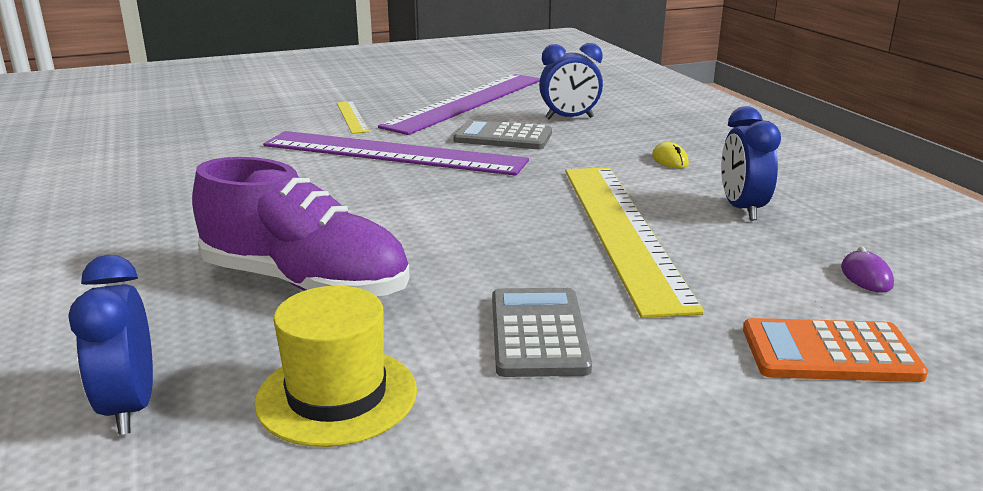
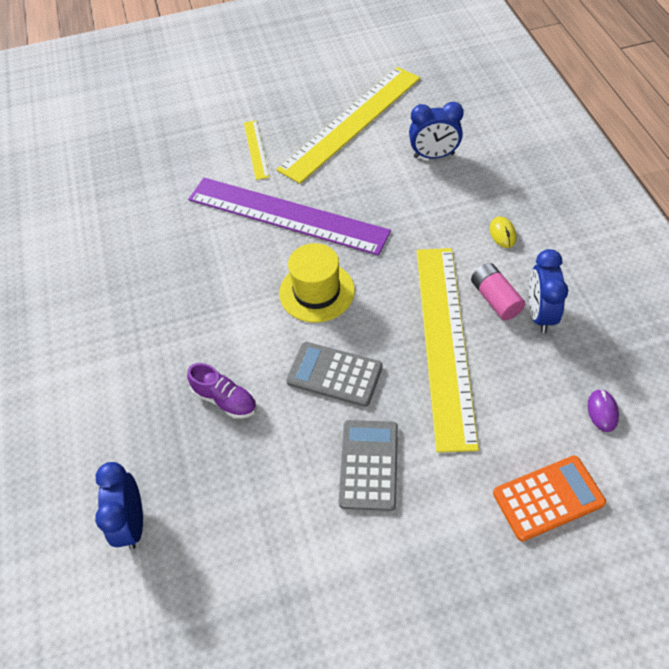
camera: 10 degrees right, 30 degrees up
(305, 284) = (225, 400): purple shoe -> purple shoe, size x0.49
(337, 396) = (245, 520): yellow hat -> yellow hat (317, 292)
(467, 102) = (351, 123): purple ruler -> yellow ruler
(503, 137) = (375, 189): grey calculator -> grey calculator (334, 374)
(679, 200) = (495, 299): none -> pink battery
(830, 353) = (548, 498): orange calculator -> orange calculator turned 150 degrees clockwise

